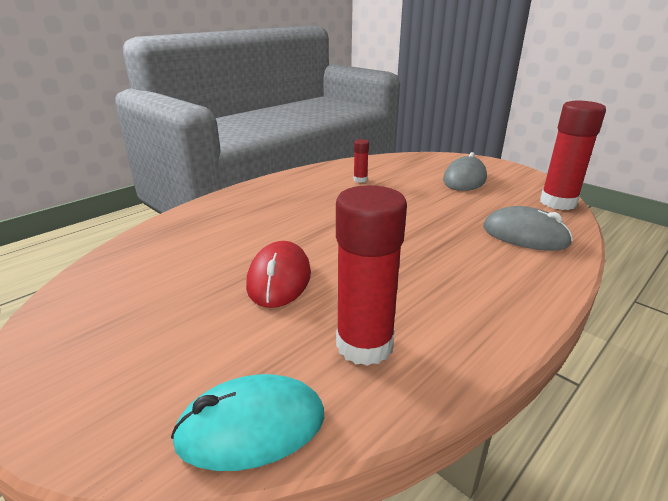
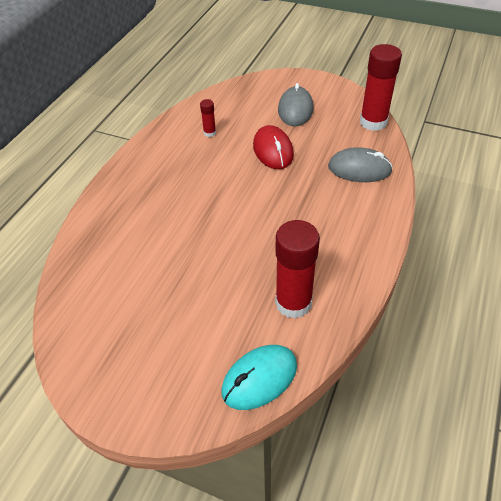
camera: 20 degrees left, 20 degrees up
(279, 279) = (209, 267): red mouse -> red mouse (273, 150)

